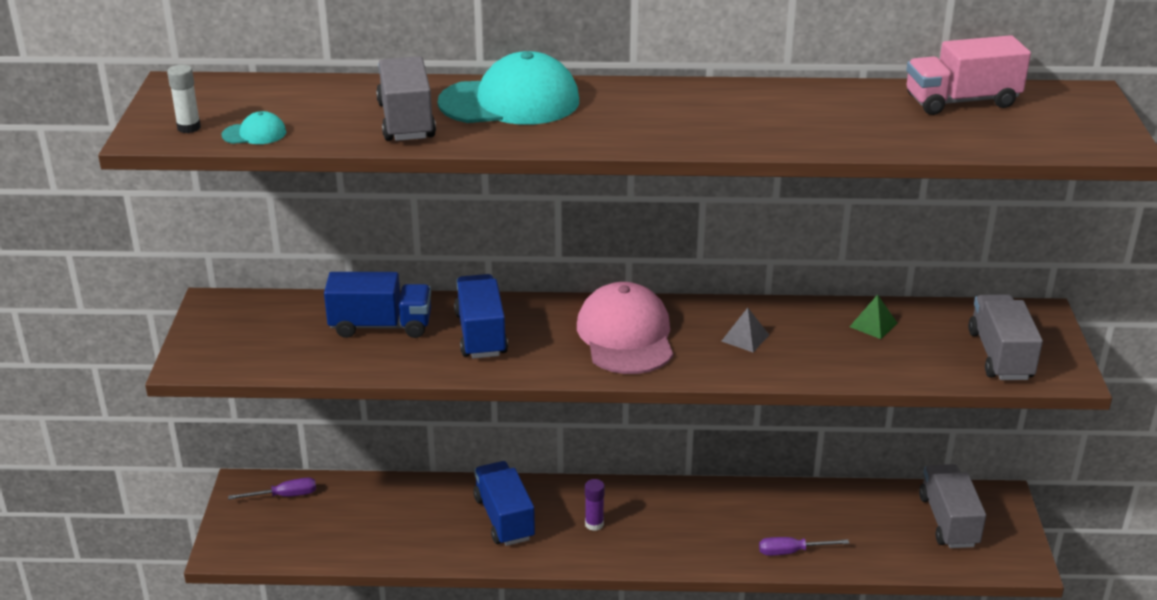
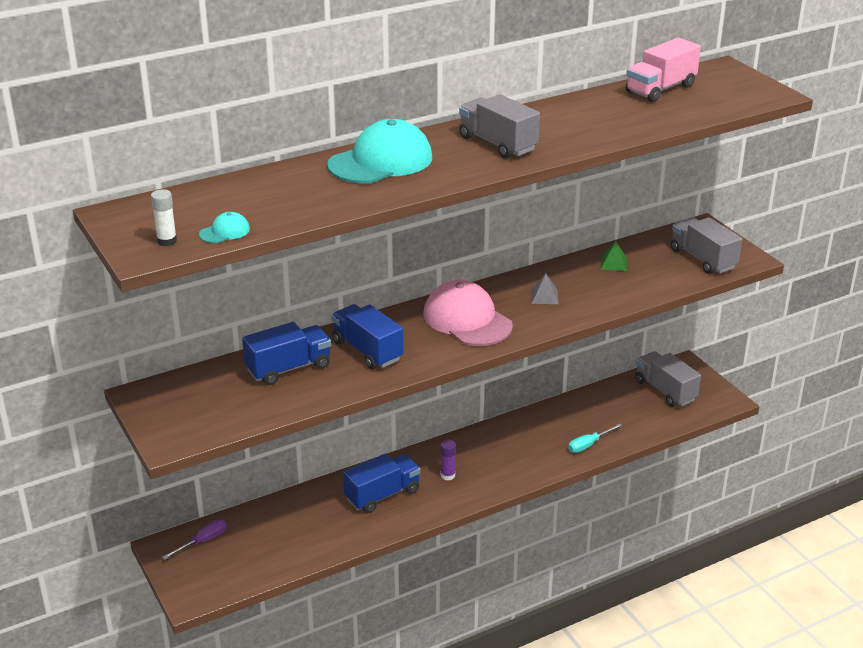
camera: 30 degrees left, 0 degrees up
(406, 121) = (325, 193): grey truck -> grey truck (498, 144)
(504, 518) = (382, 495): blue truck -> blue truck turned 105 degrees clockwise
(791, 552) = (588, 445): purple screwdriver -> turquoise screwdriver

